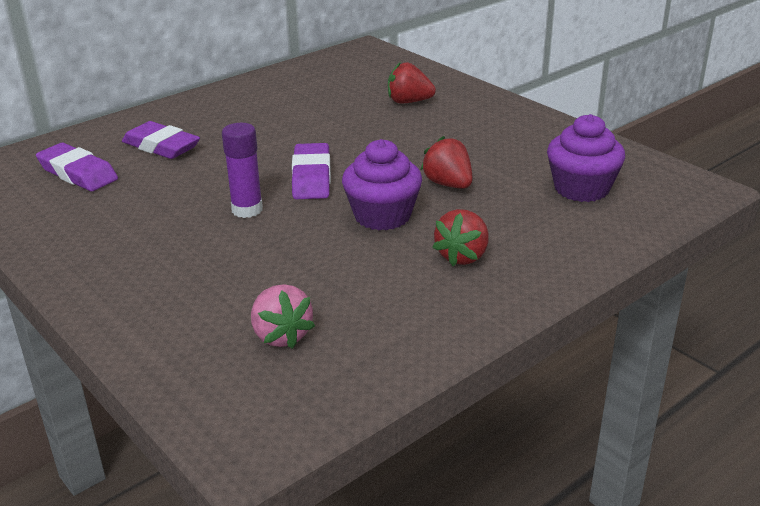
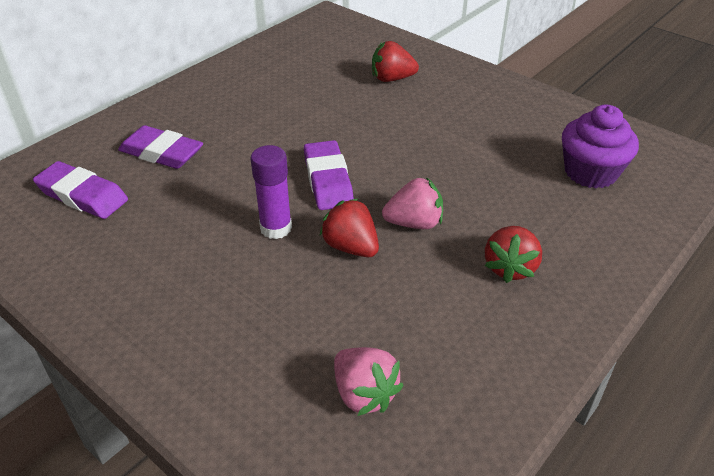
camera: 10 degrees left, 10 degrees up
(382, 216) = (414, 223): purple cupcake -> pink strawberry
(448, 184) = (464, 177): red strawberry -> red strawberry (351, 247)

